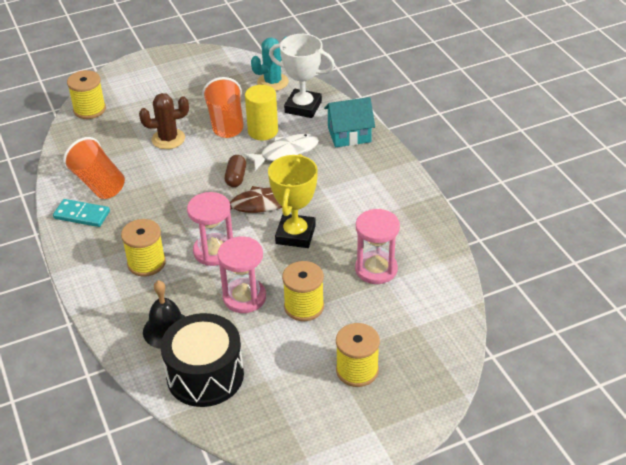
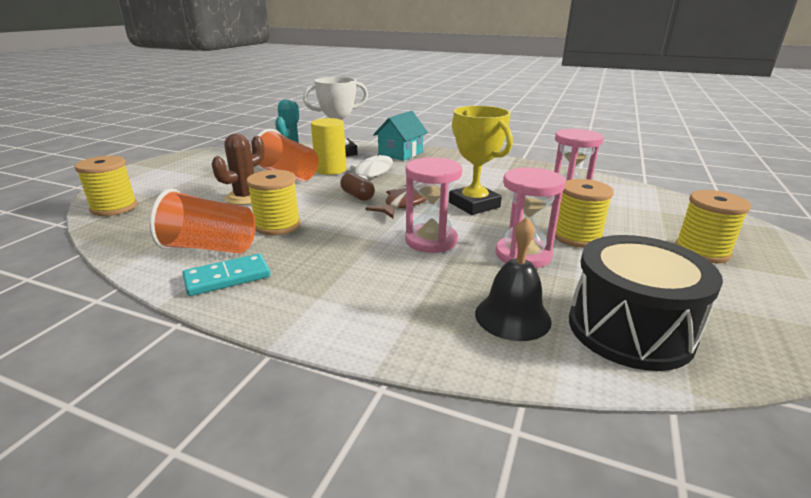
camera: 45 degrees left, 15 degrees down
(146, 263) = (380, 278): yellow spool -> yellow spool (277, 226)

